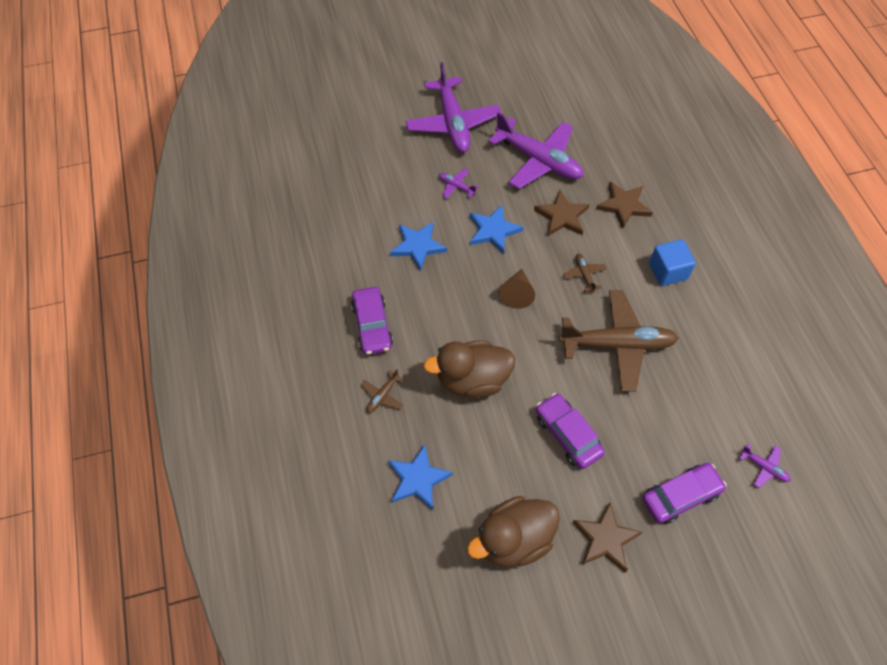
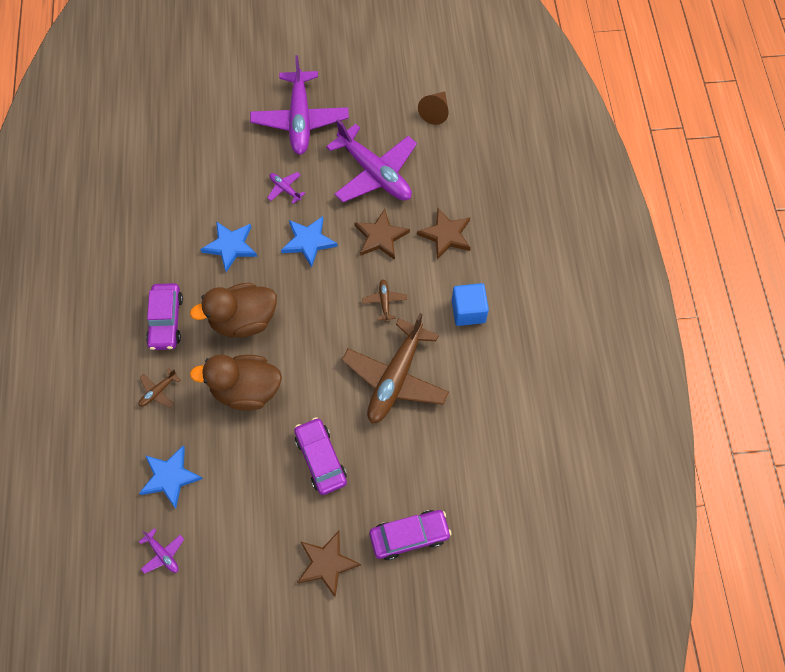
camera: 10 degrees right, 5 degrees up
(513, 539) = (242, 549): brown duck -> brown duck (243, 320)
(517, 293) = (313, 310): brown cone -> brown cone (435, 112)
(617, 344) = (395, 378): brown plane -> brown plane turned 105 degrees clockwise
(764, 467) = (498, 523): purple plane -> purple plane (163, 554)

